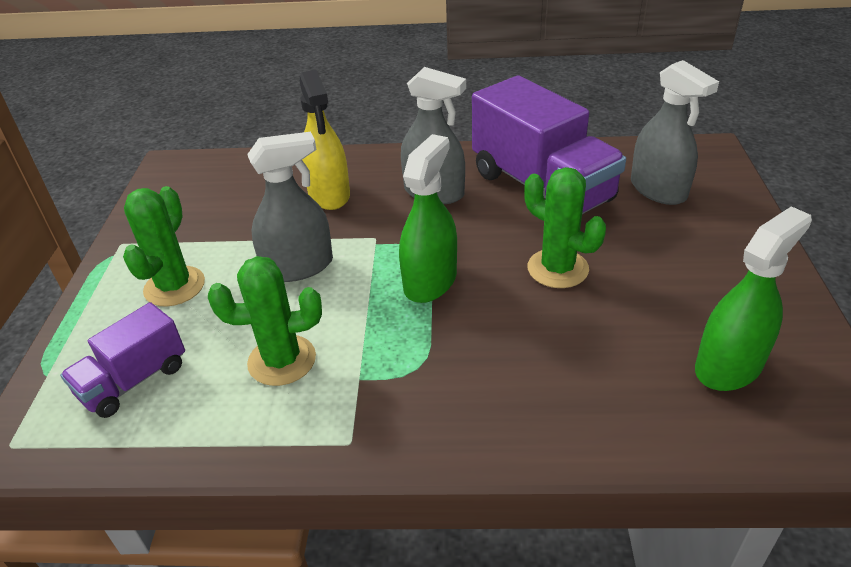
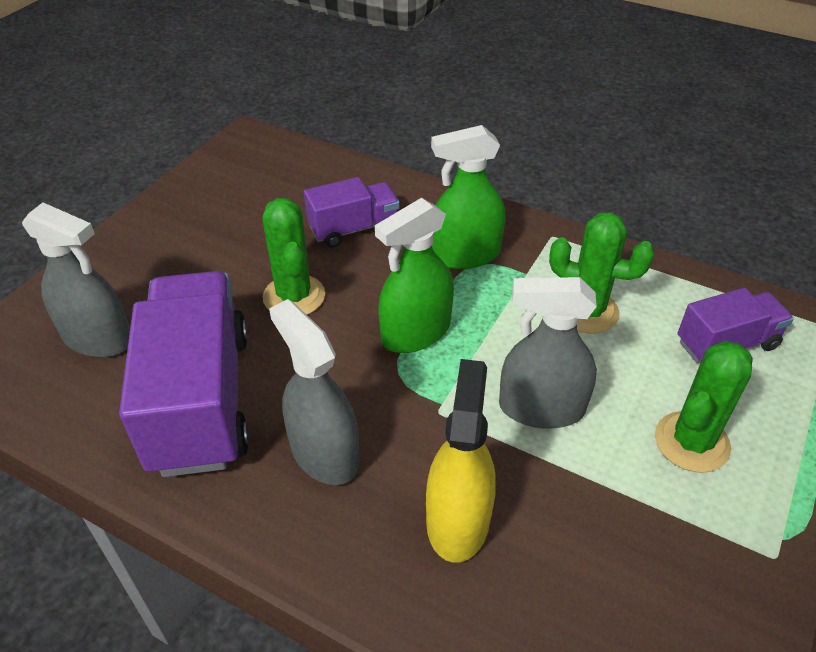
camera: 155 degrees left, 5 degrees up
(576, 355) = (353, 229): none -> purple truck
(658, 190) = (97, 338): grey spray bottle -> grey spray bottle turned 120 degrees clockwise
(728, 366) = (266, 187): green spray bottle -> green spray bottle (465, 255)

